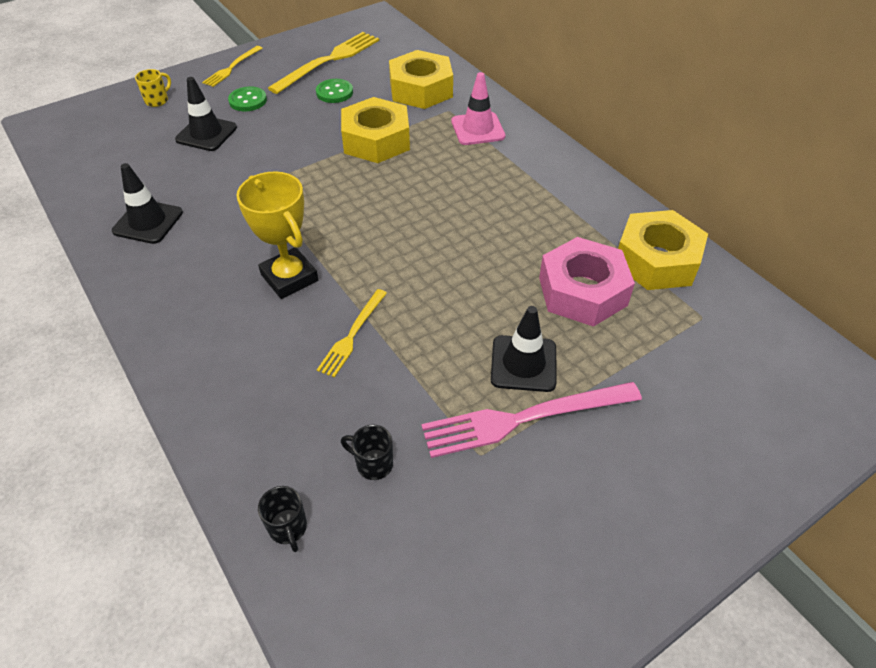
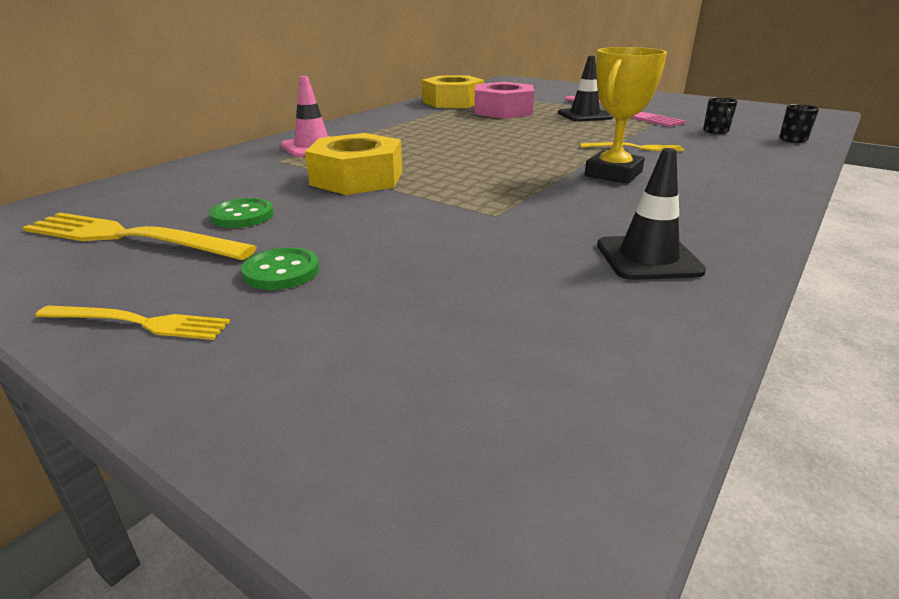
camera: 110 degrees left, 20 degrees down
(157, 100) = (306, 376): yellow mug -> none
(206, 134) = (406, 279): black traffic cone -> none
(421, 89) = (229, 175): yellow nut -> none

